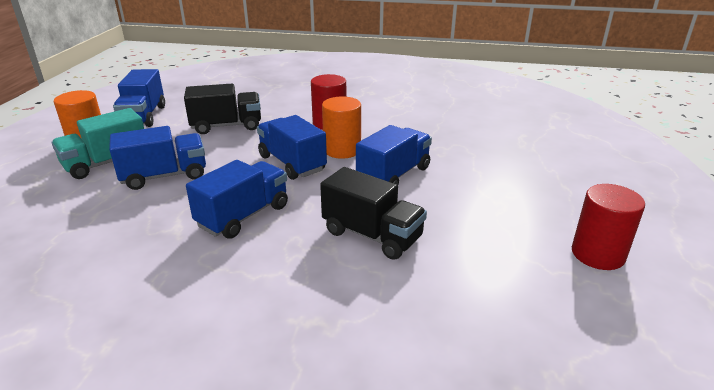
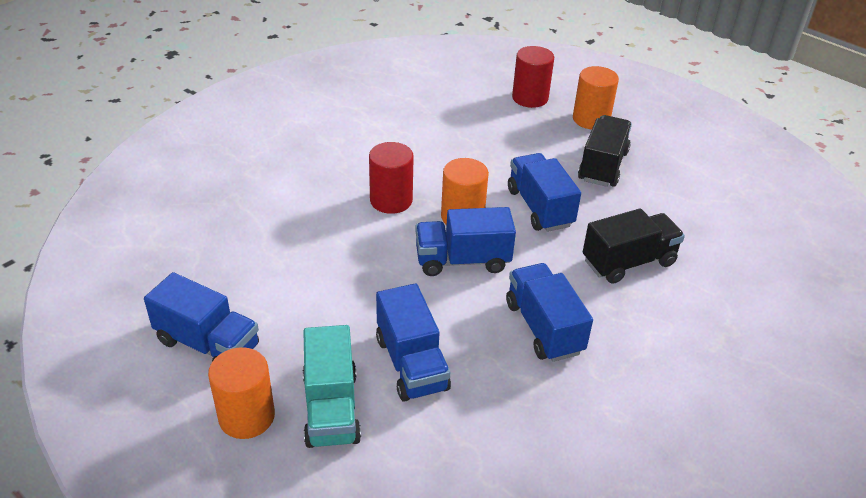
camera: 60 degrees left, 10 degrees up
(164, 176) = (411, 364): blue truck -> blue truck turned 150 degrees clockwise
(227, 126) = (319, 277): black truck -> black truck (603, 166)
(554, 165) = (591, 119): none -> orange cylinder
(597, 254) = (719, 170): red cylinder -> red cylinder (530, 98)

